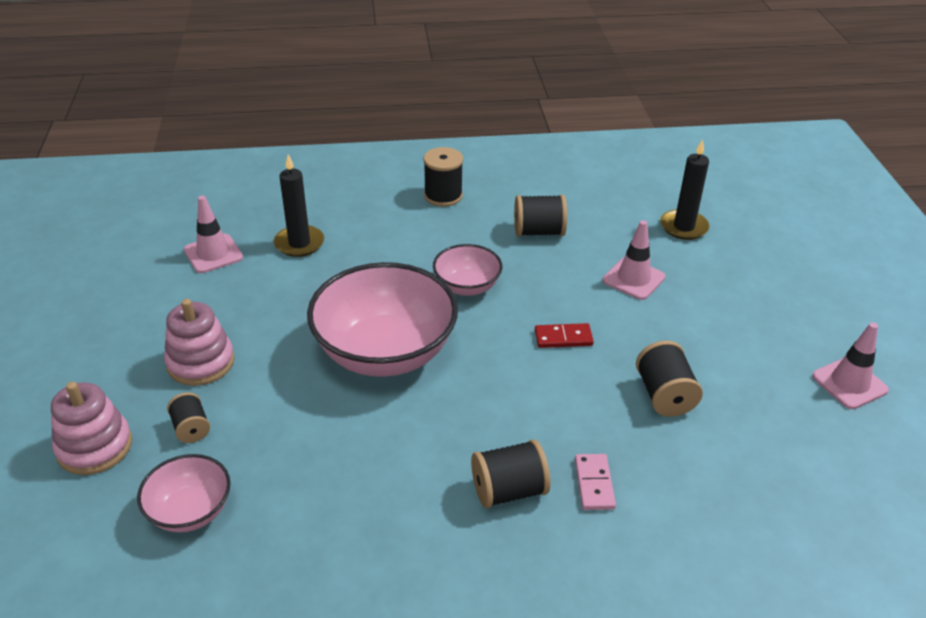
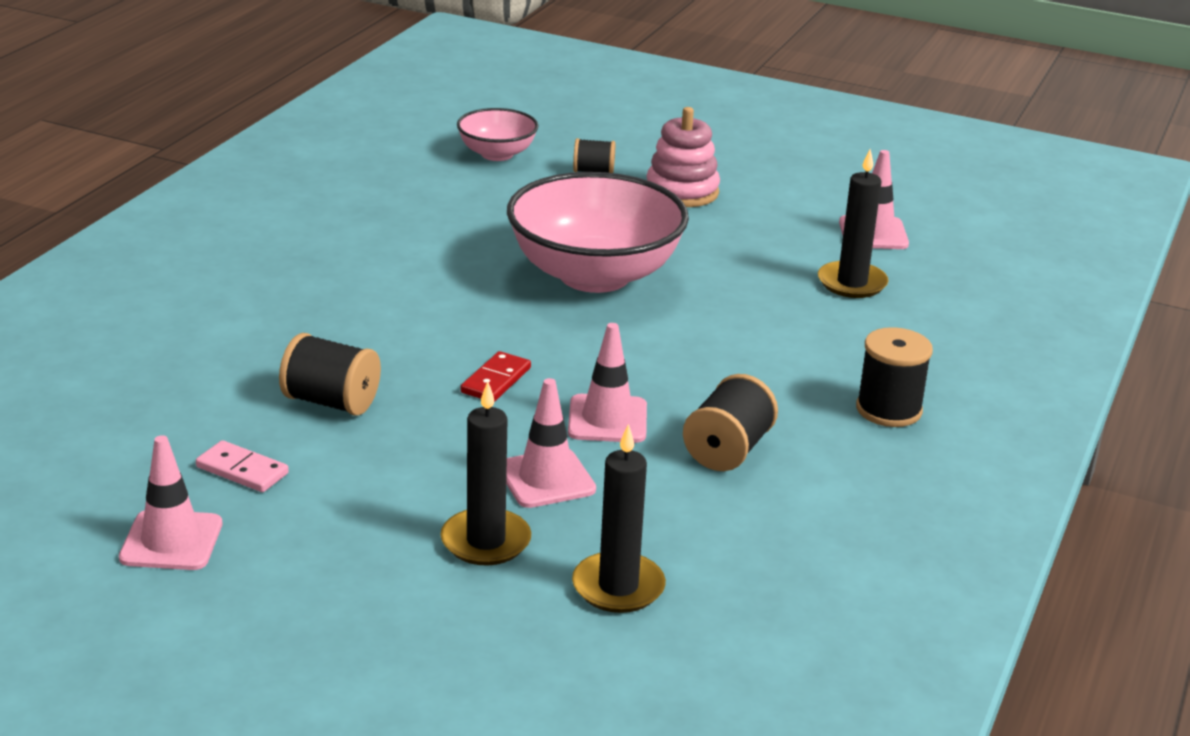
camera: 120 degrees right, 10 degrees down
(94, 447) = (617, 136): pink stacking toy -> none
(467, 286) = (658, 356): pink bowl -> none
(508, 490) = (337, 274): black spool -> none
(555, 280) = (607, 419): none -> pink traffic cone
(594, 483) = (284, 315): pink domino -> pink domino (242, 470)
(705, 277) = (485, 541): none -> black candle

